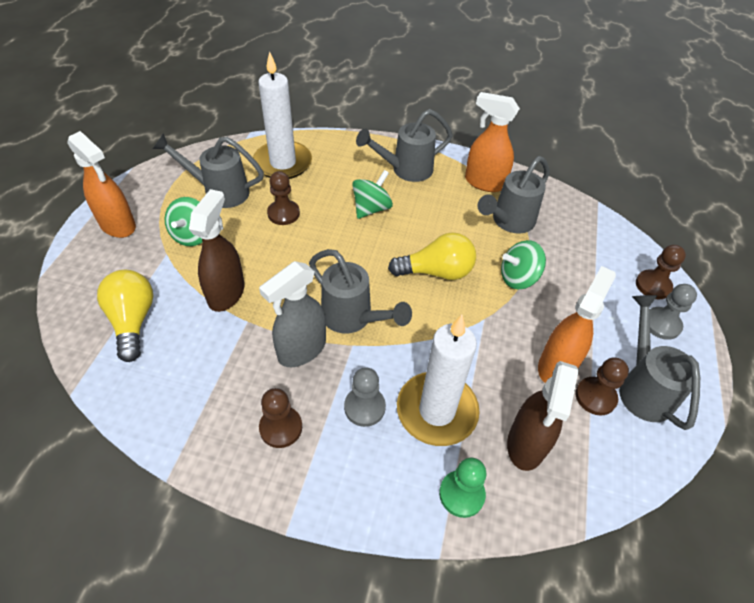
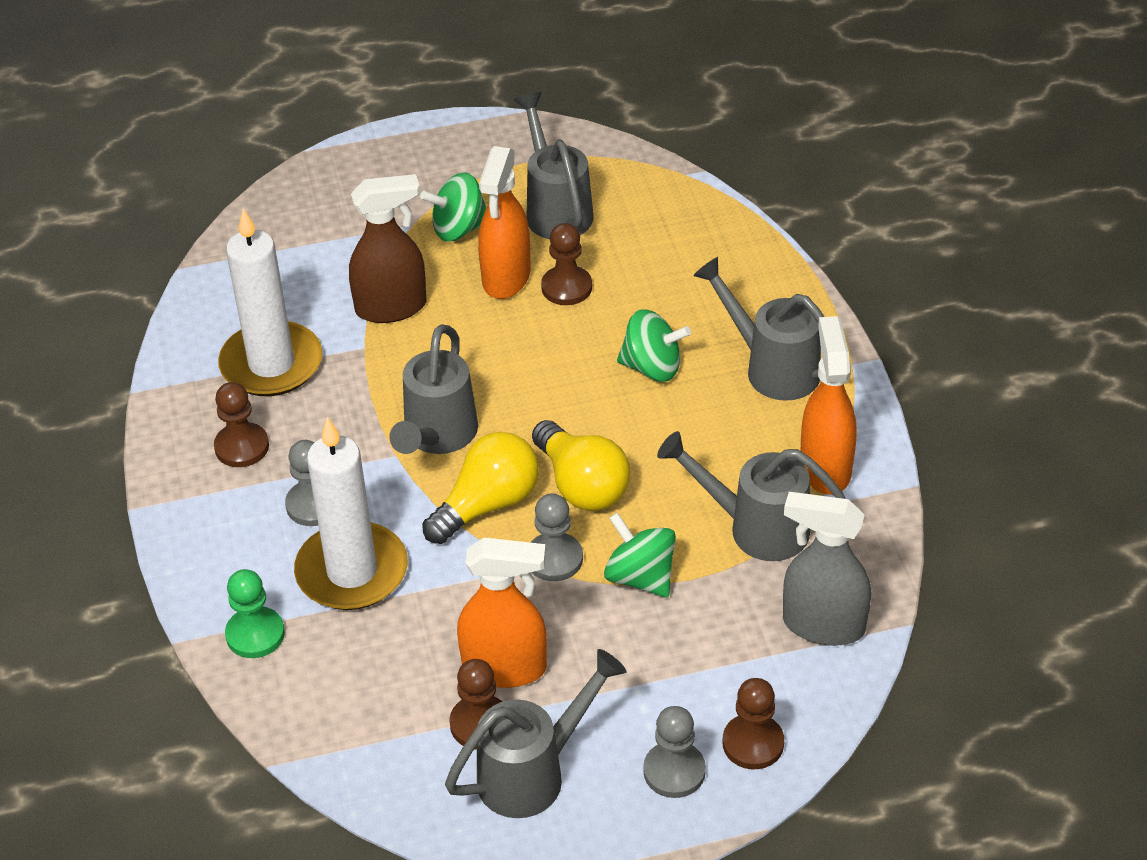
camera: 65 degrees right, 5 degrees down
(118, 225) = (423, 159): orange spray bottle -> orange spray bottle (506, 278)
(133, 321) = (295, 257): yellow light bulb -> yellow light bulb (487, 504)
(283, 163) = (667, 236): white candle -> white candle (271, 364)
(301, 350) = (355, 413): grey spray bottle -> grey spray bottle (822, 625)
(484, 307) = (554, 559): none -> grey pawn
(526, 444) = (359, 673): brown spray bottle -> none

